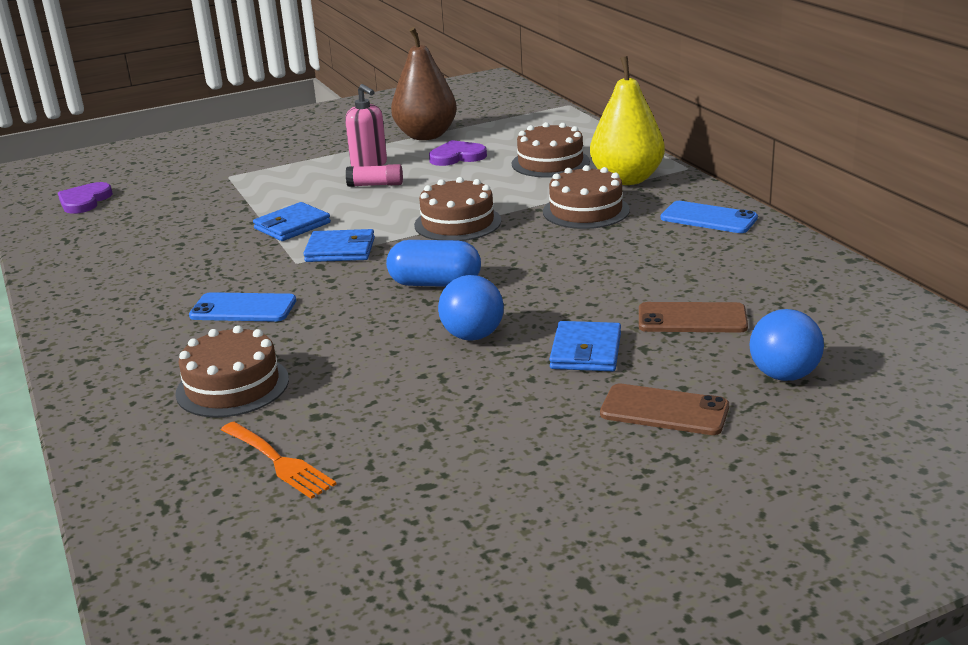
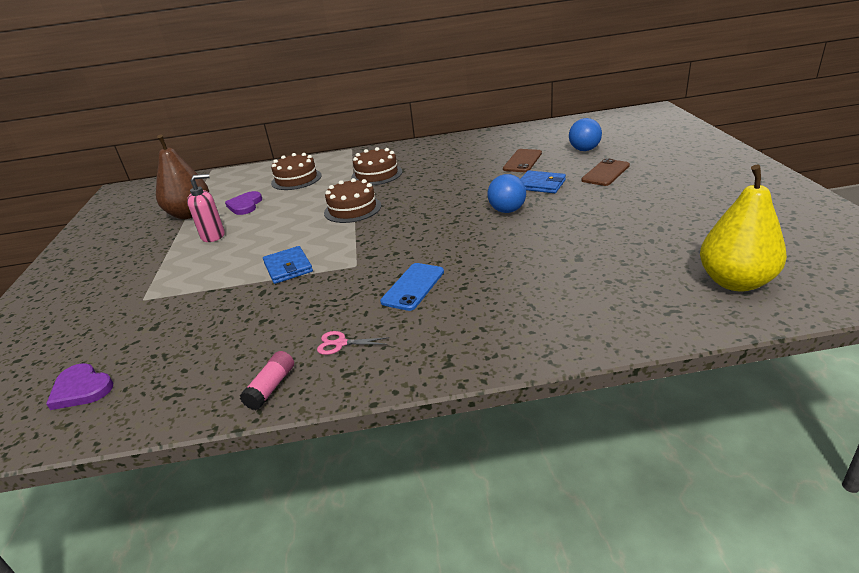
camera: 70 degrees left, 5 degrees up
(130, 294) = (341, 343): none -> pink scissors
(232, 386) = (528, 288): brown cake -> none
(279, 462) = (628, 270): orange fork -> none
(340, 250) = (352, 249): blue wallet -> none
(375, 185) = (255, 234): pink glue stick -> pink glue stick (271, 387)
(435, 284) = (433, 218): blue capsule -> none
(627, 179) = (347, 162): yellow pear -> yellow pear (735, 282)
(708, 218) = (418, 149): blue phone -> none

